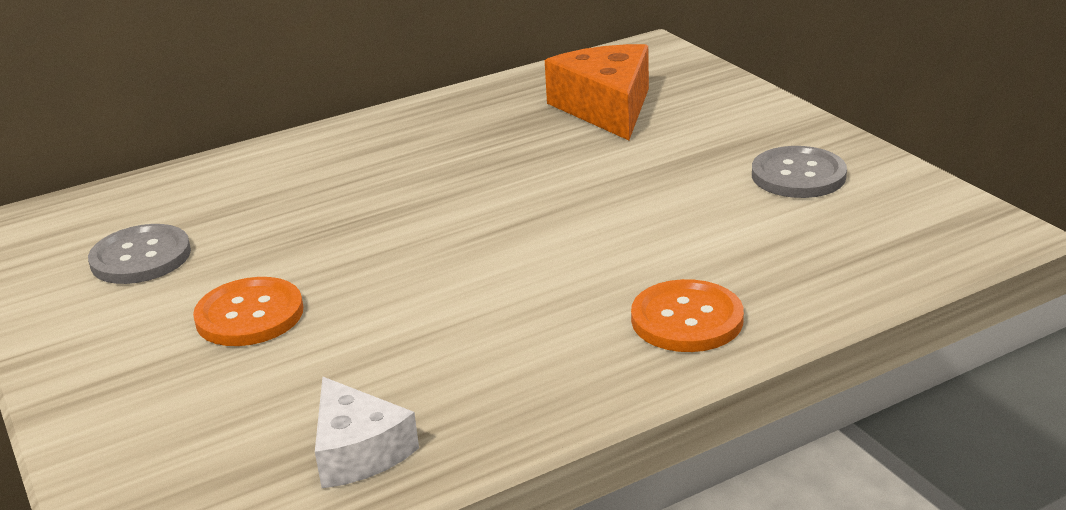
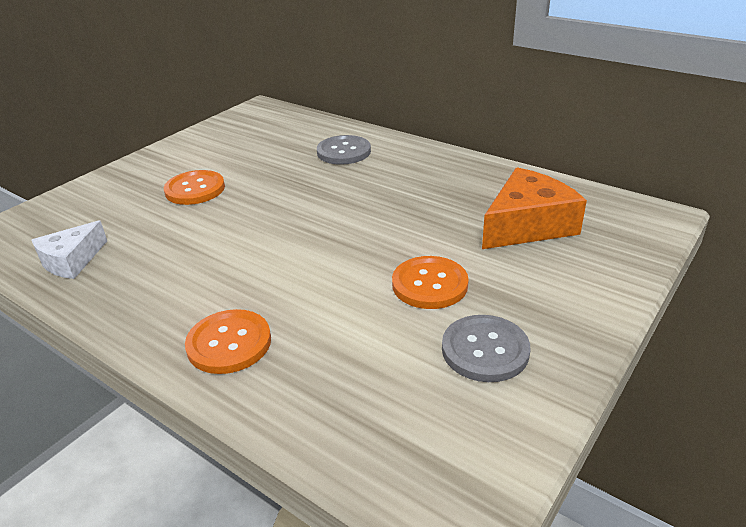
camera: 65 degrees right, 5 degrees up
(141, 257) = (241, 144): grey button -> grey button (343, 152)
(670, 181) = (429, 284): none -> orange button

